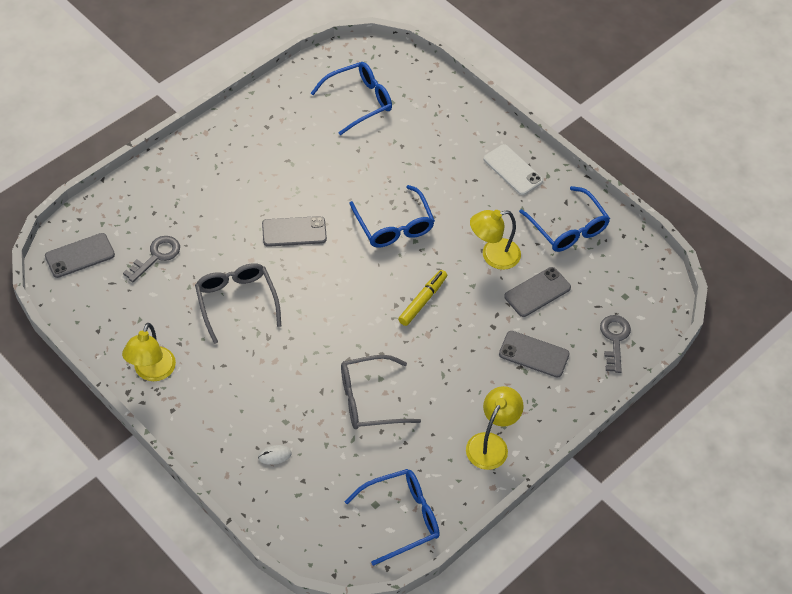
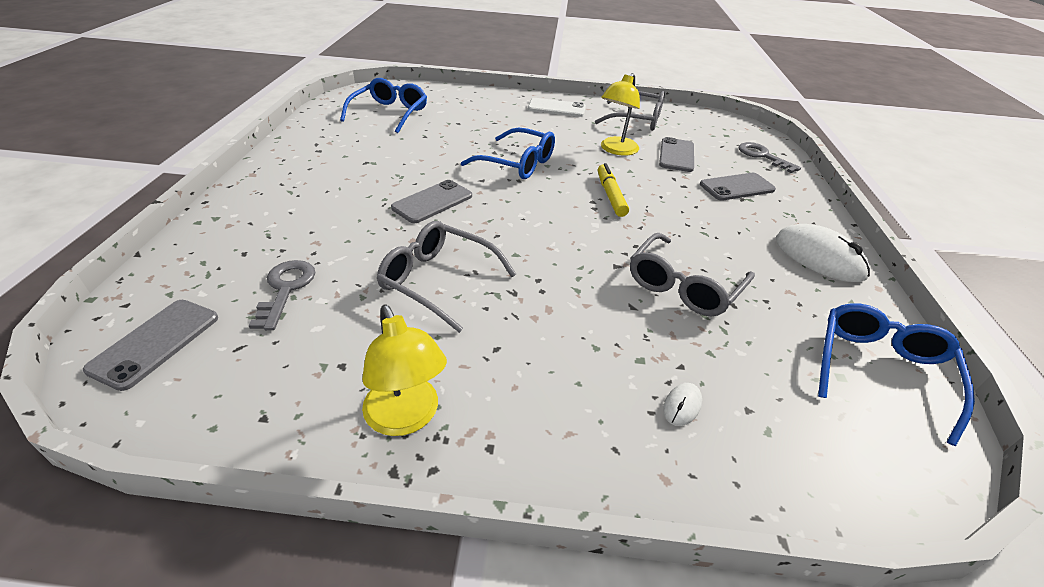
camera: 40 degrees left, 15 degrees down
(491, 444) = (819, 257): yellow lamp -> white mouse
(568, 228) = (637, 120): blue glasses -> grey glasses

